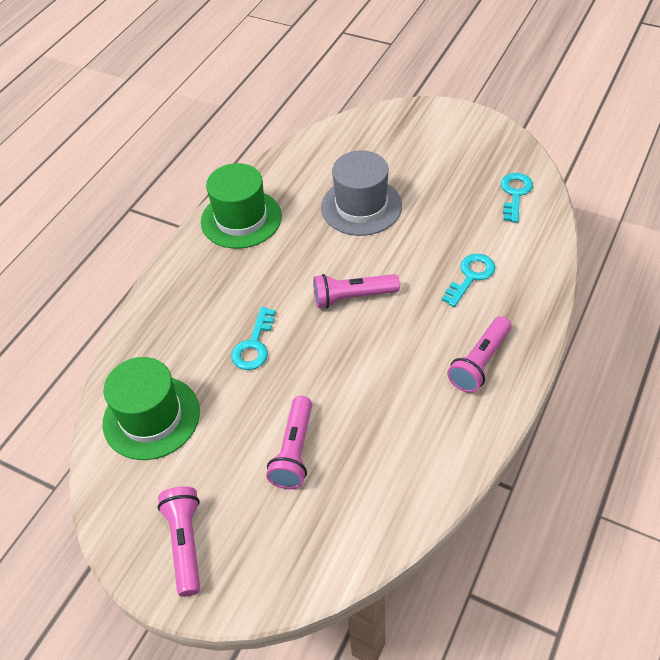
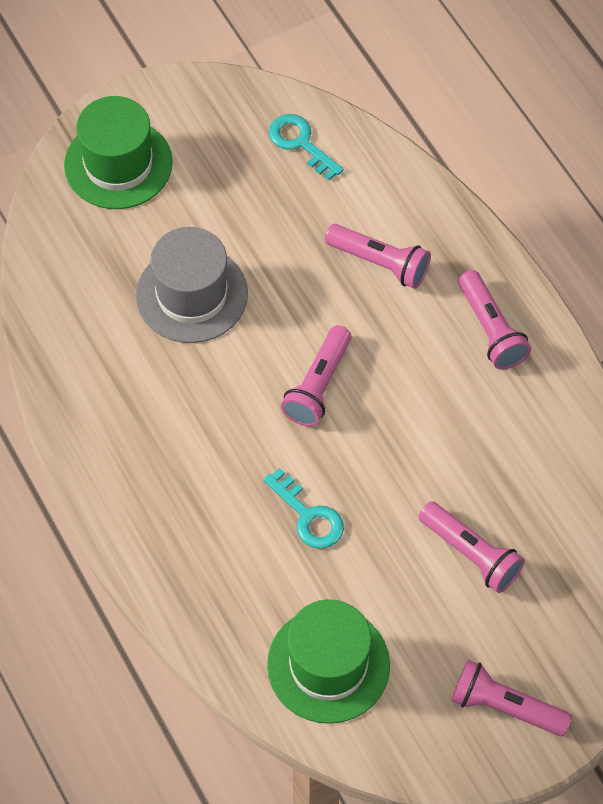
camera: 60 degrees left, 10 degrees up
(241, 219) = (105, 424): green hat -> green hat (118, 164)
(471, 277) = (379, 263): turquoise key -> pink flashlight

